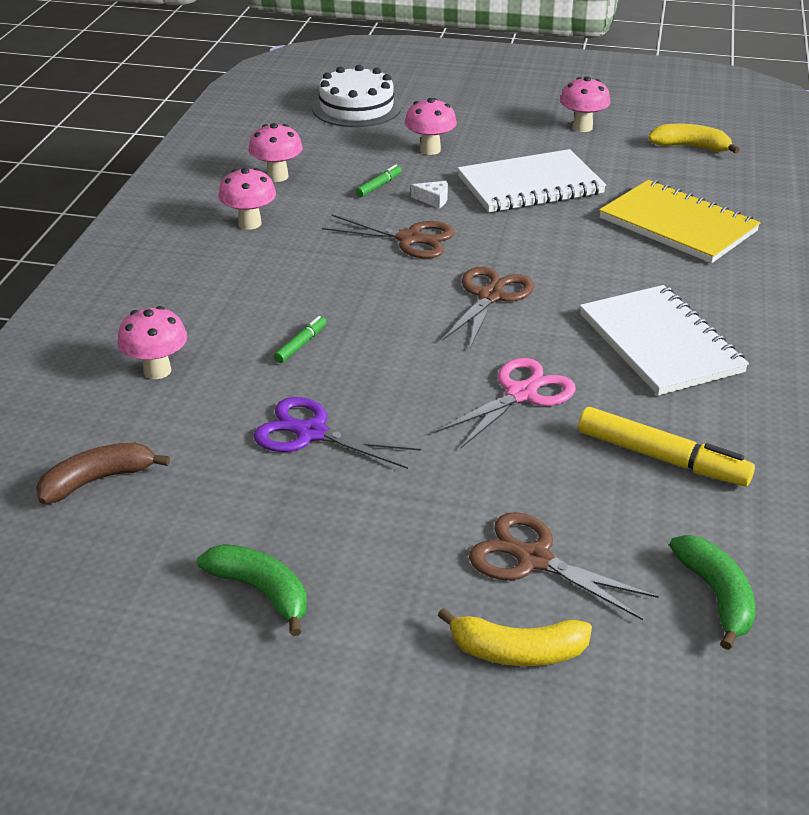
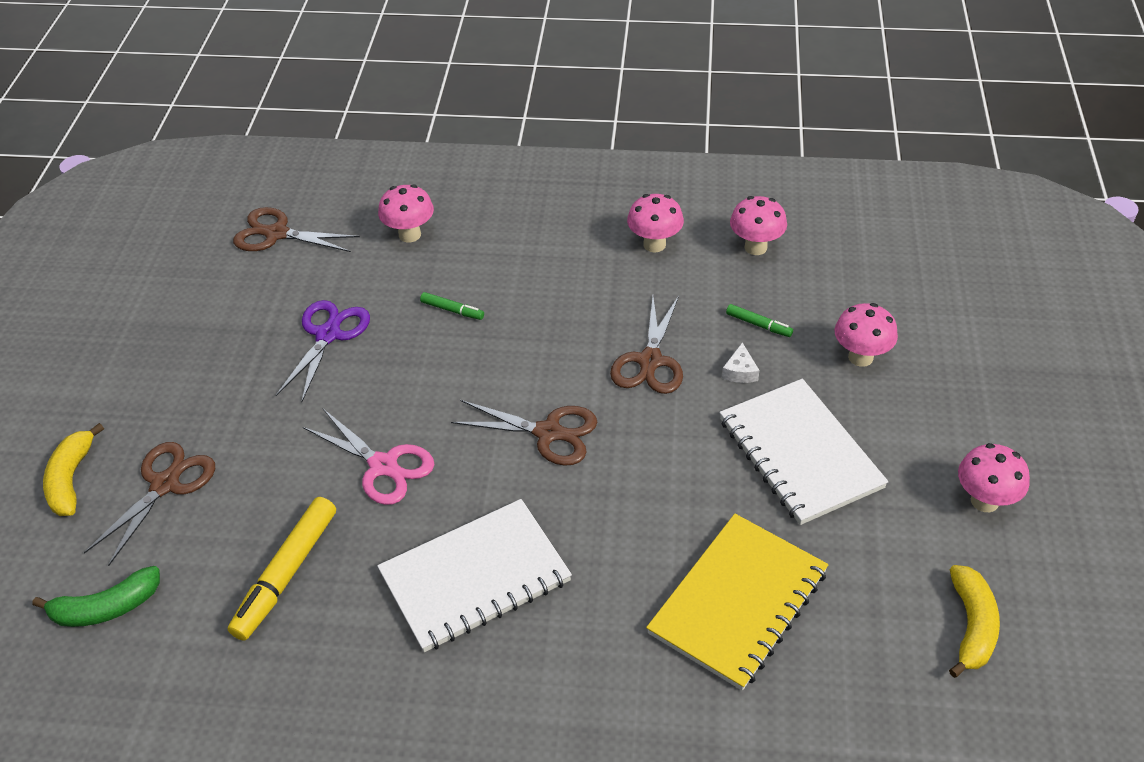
camera: 85 degrees right, 10 degrees up
(97, 480) = (276, 234): brown banana -> brown scissors
(261, 591) = (153, 335): green banana -> none
(356, 107) = (947, 283): white cake -> none

